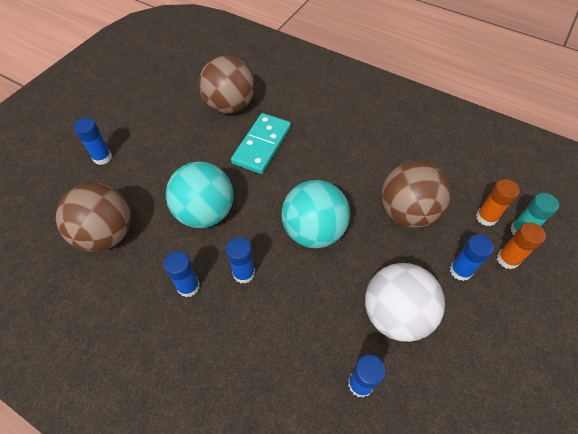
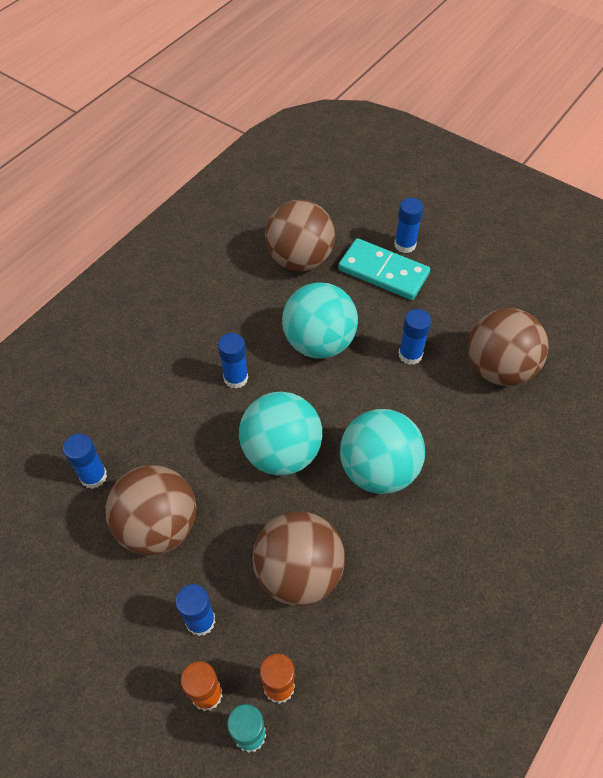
camera: 95 degrees right, 0 degrees up
(188, 286) = (228, 329): blue glue stick -> blue glue stick (410, 355)
(262, 145) = (424, 404): turquoise domino -> turquoise domino (383, 272)
(319, 170) = (378, 470): none -> turquoise ball
(395, 314) = (158, 526): white ball -> brown ball

